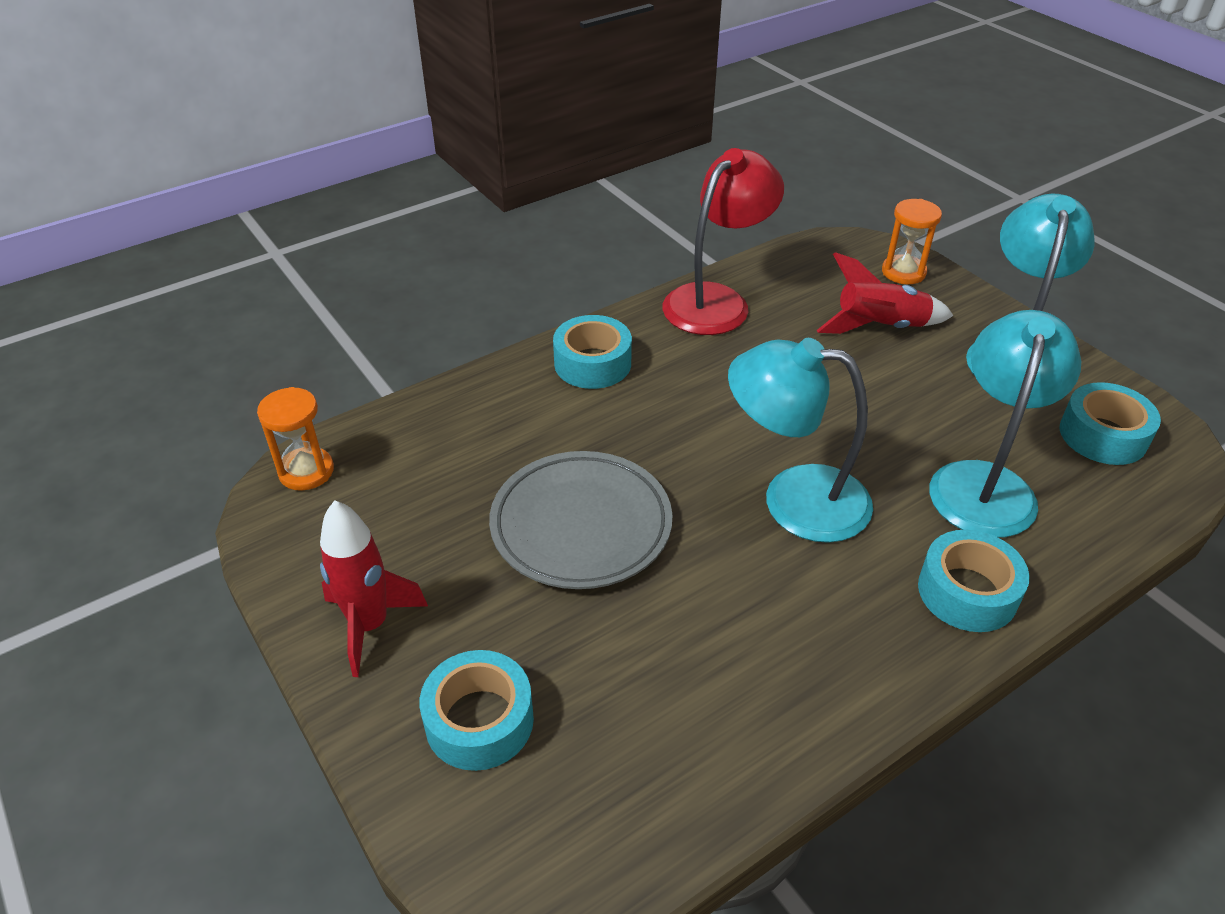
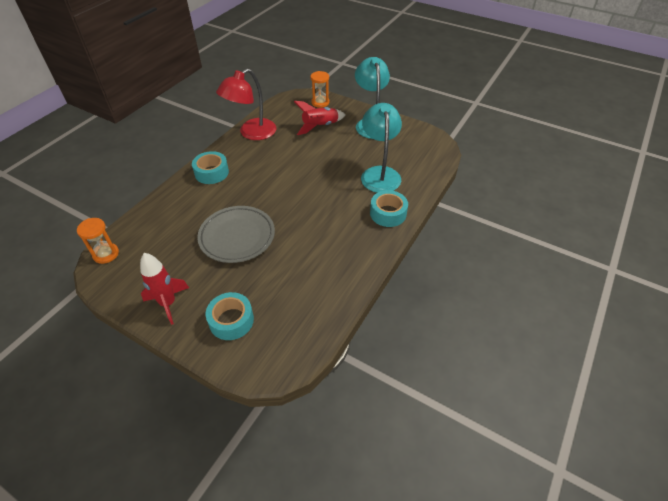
camera: 25 degrees left, 5 degrees up
(716, 301) = (251, 133): red lamp -> red lamp turned 150 degrees counterclockwise
(794, 499) = (314, 201): turquoise lamp -> none
(1103, 435) = (412, 144): turquoise tape -> none

